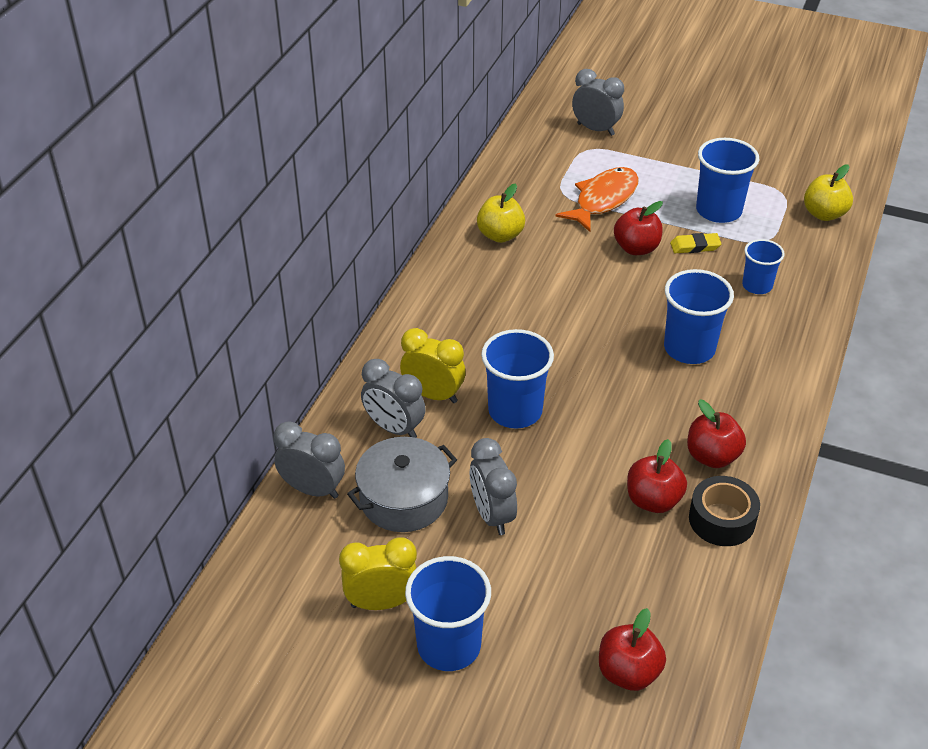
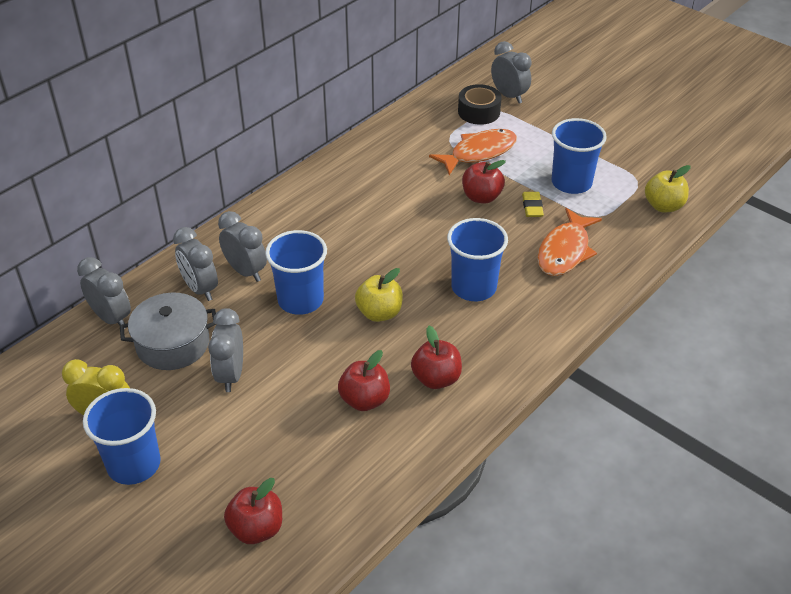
camera: 20 degrees right, 0 degrees up
(433, 395) = (246, 271): yellow clock -> grey clock
(500, 235) = (377, 162): yellow apple -> yellow apple (379, 313)
(695, 246) = (532, 207): yellow eraser -> yellow eraser turned 75 degrees clockwise
(722, 520) = (411, 431): black tape -> black tape (479, 112)
(757, 286) = (565, 251): blue cup -> orange fish

